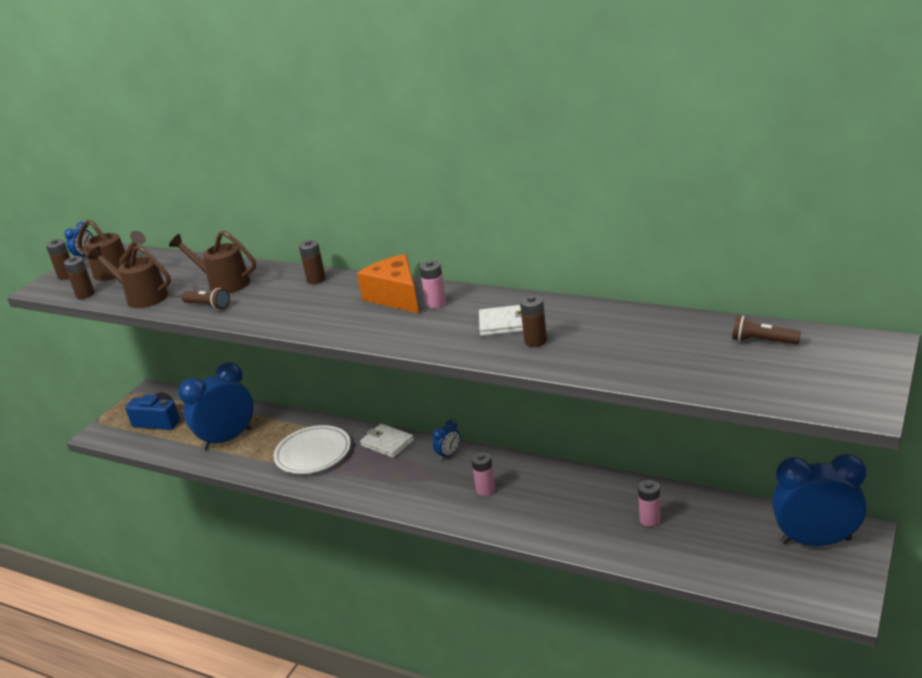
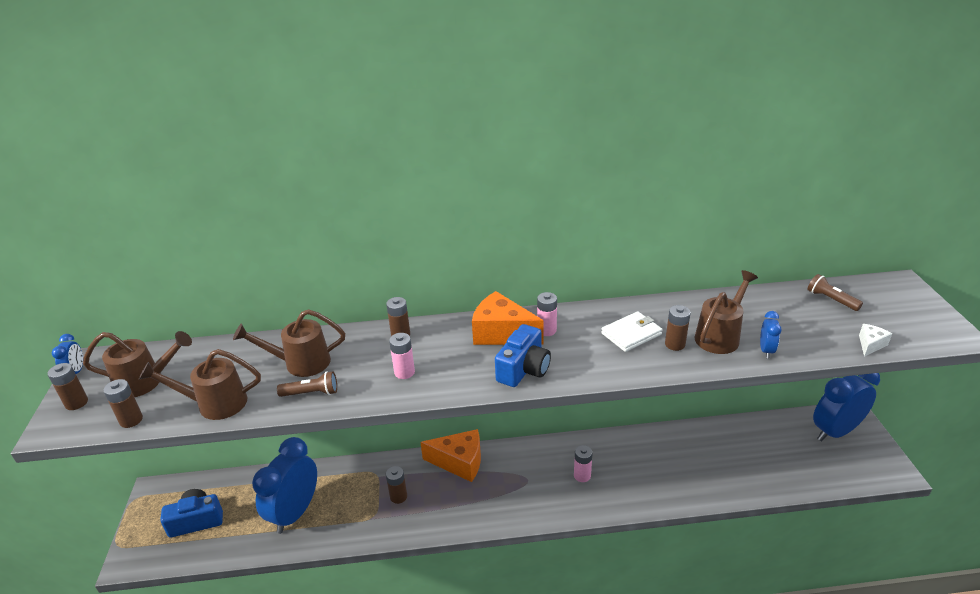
camera: 35 degrees left, 5 degrees up
(313, 453) = (398, 496): white plate -> brown battery
(378, 328) = (524, 369): none -> blue camera
(387, 443) = (459, 462): white wallet -> orange cheese
(449, 454) = (523, 454): blue clock -> blue clock (766, 350)
(590, 345) = (720, 336): none -> brown watering can
(650, 519) = (722, 455): pink battery -> pink battery (404, 372)
(742, 391) = (870, 345): none -> white cheese
(762, 341) = (831, 300): brown flashlight -> brown flashlight turned 60 degrees clockwise

